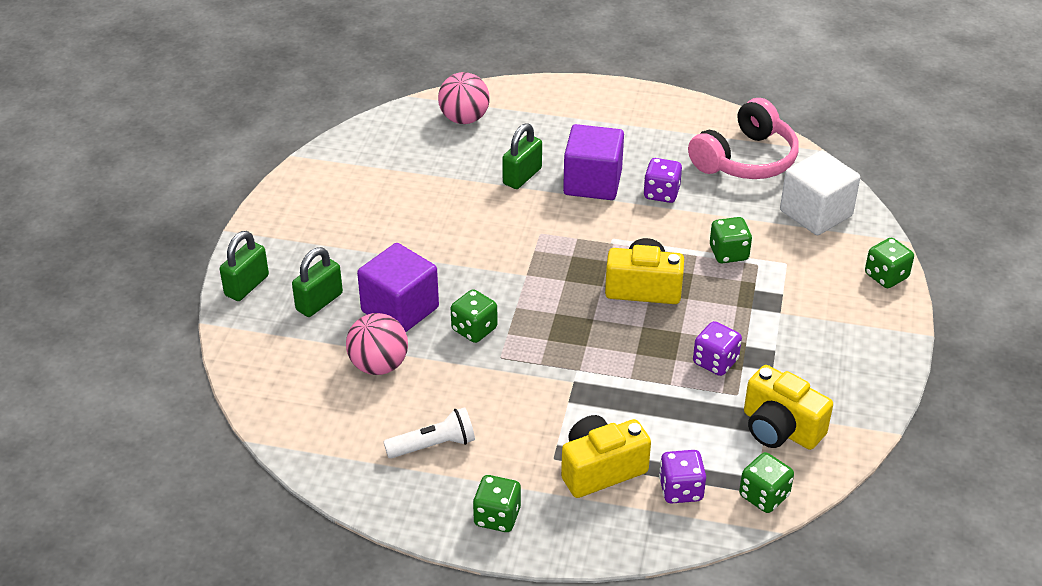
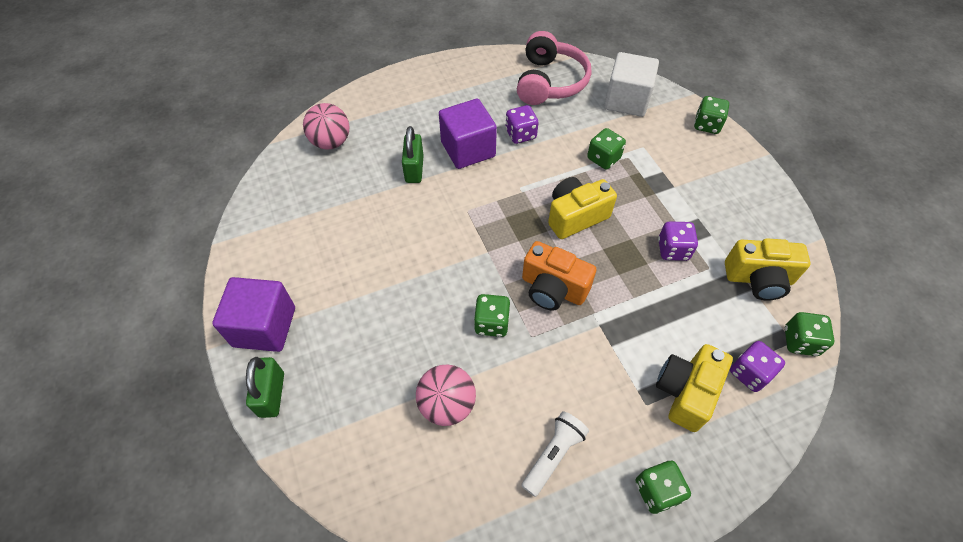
camera: 35 degrees left, 15 degrees up
(319, 302) = (348, 372): green padlock -> none
(400, 309) = (420, 339): purple cube -> purple cube (264, 327)
(558, 332) = (553, 289): none -> orange camera

